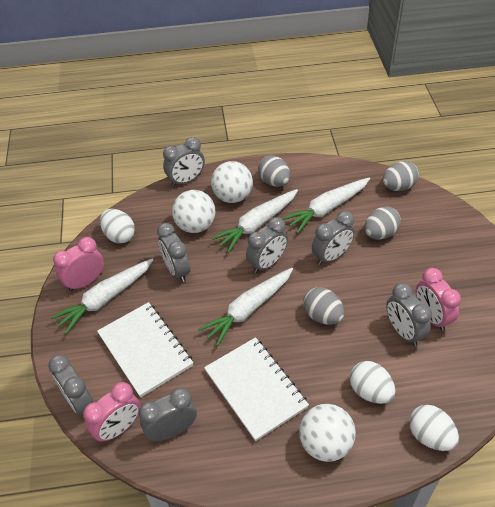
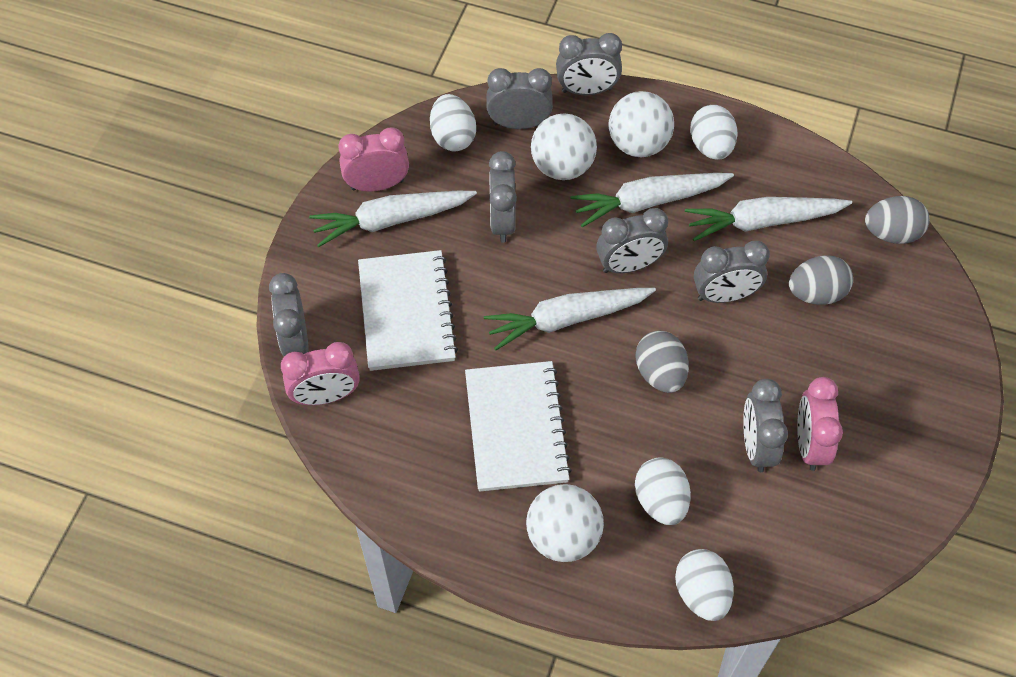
camera: 25 degrees right, 10 degrees up
(172, 430) = (387, 429): grey clock -> grey clock (519, 124)
(274, 182) = (711, 146): grey egg -> white egg

